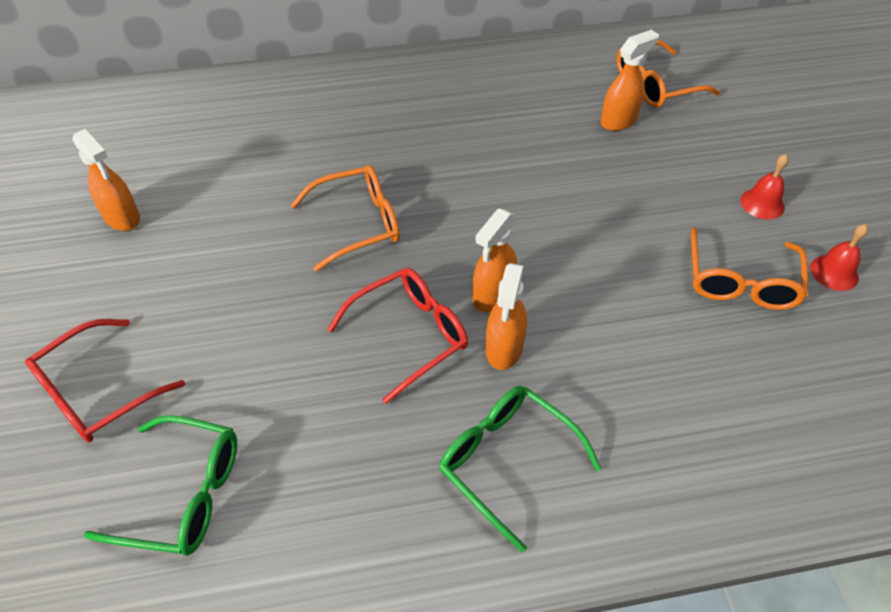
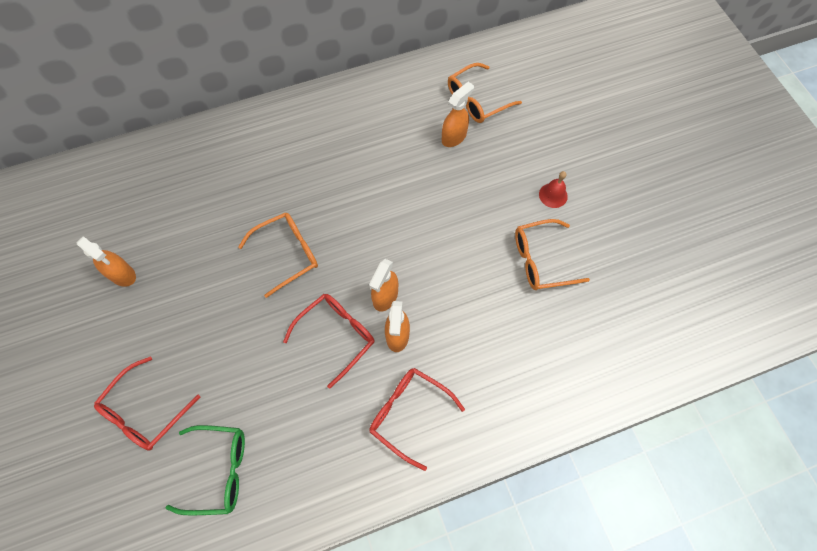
camera: 10 degrees left, 15 degrees up
(507, 461) = (409, 414): green glasses -> red glasses
(740, 281) = (541, 260): orange glasses -> orange glasses turned 75 degrees clockwise
(834, 272) = (599, 244): red bell -> none

